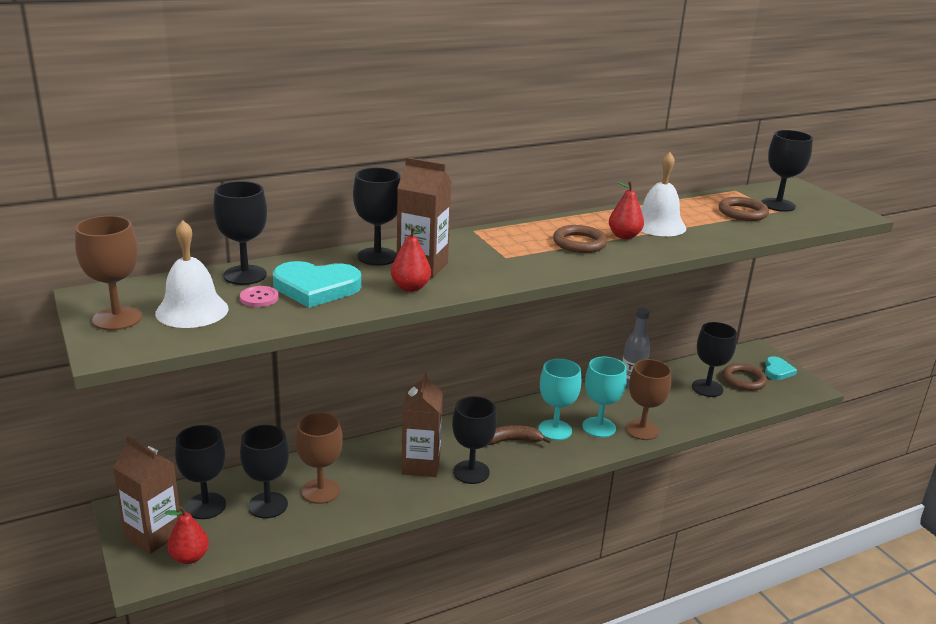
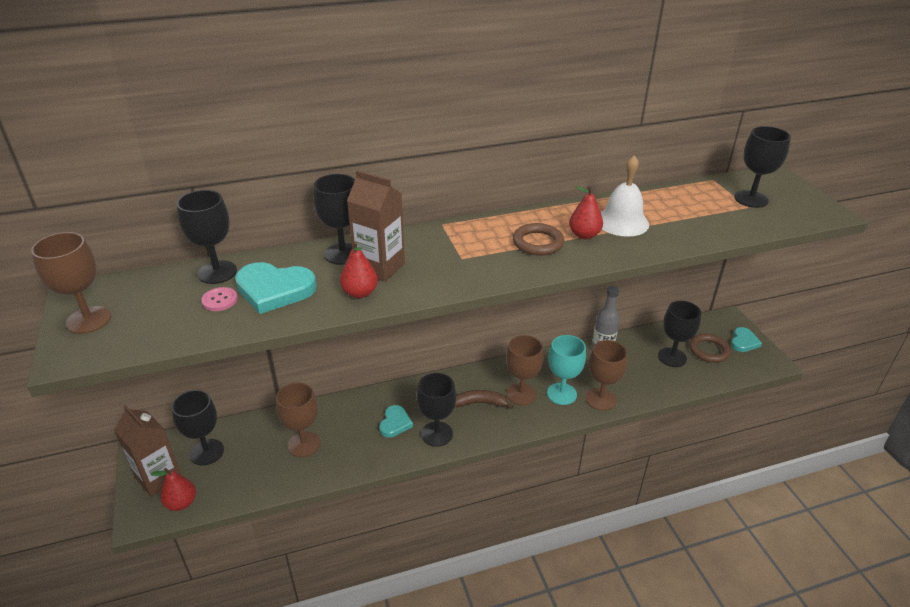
camera: 10 degrees right, 10 degrees up
(192, 310) = (156, 313): white bell -> none
(268, 505) = (257, 455): black goblet -> none
(421, 465) = (395, 423): brown carton -> turquoise heart
(555, 430) = (521, 394): turquoise goblet -> brown goblet
(742, 213) = (711, 208): brown ring -> none

